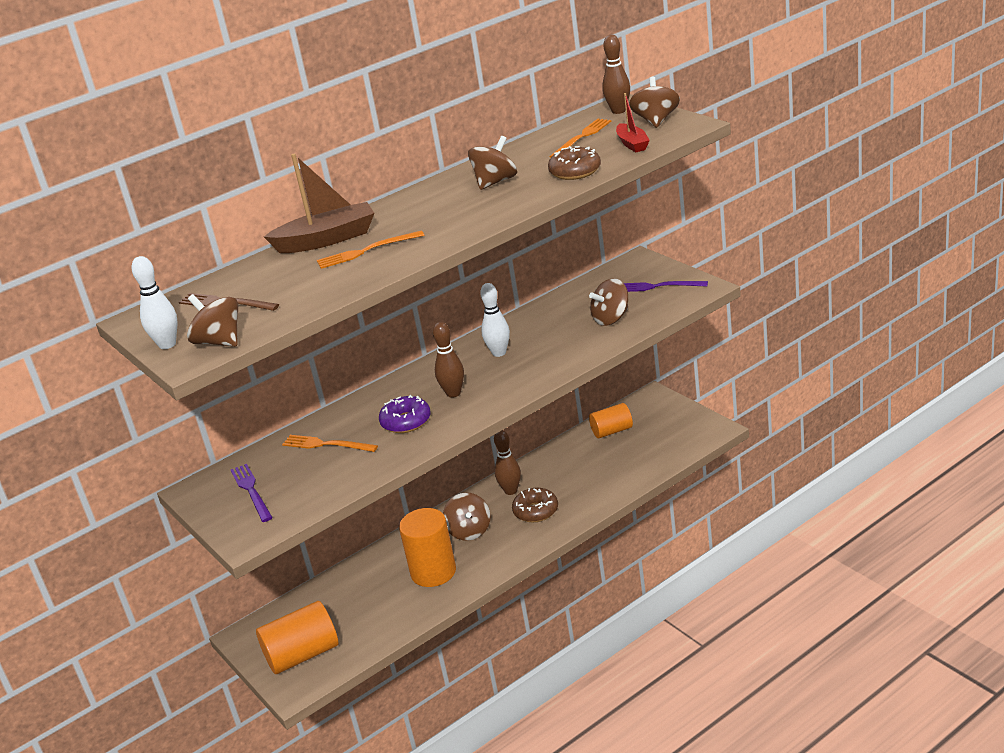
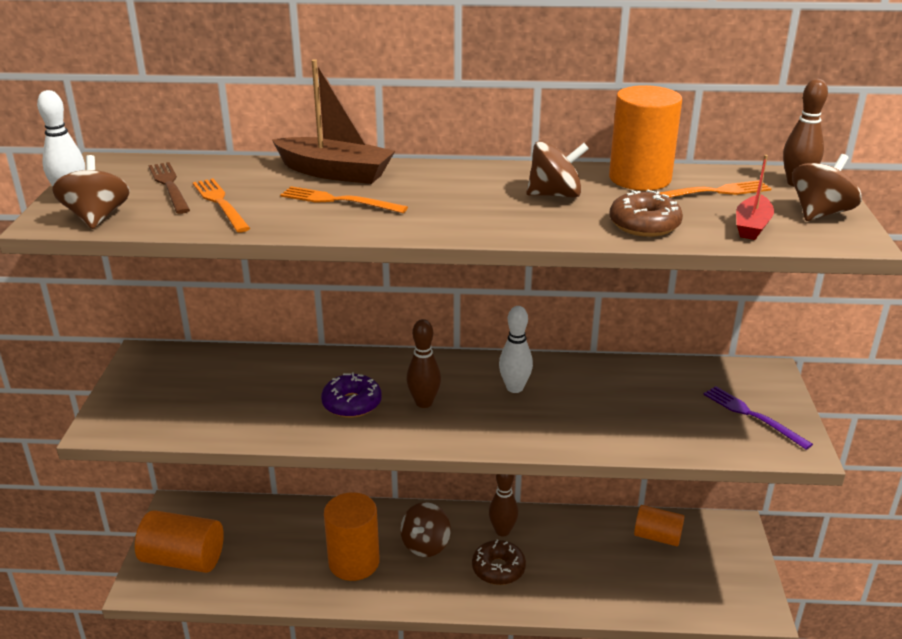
camera: 35 degrees right, 0 degrees up
(251, 491) = (169, 385): purple fork -> none
(326, 445) = (271, 381): orange fork -> orange fork (220, 203)
(527, 150) = (640, 178): none -> orange cylinder
(611, 318) = (660, 421): brown spinning top -> none

